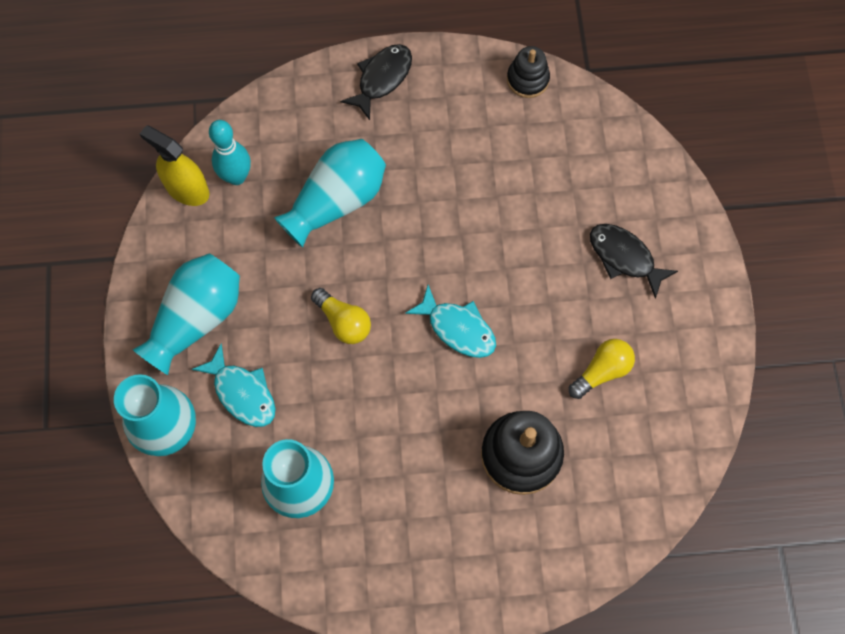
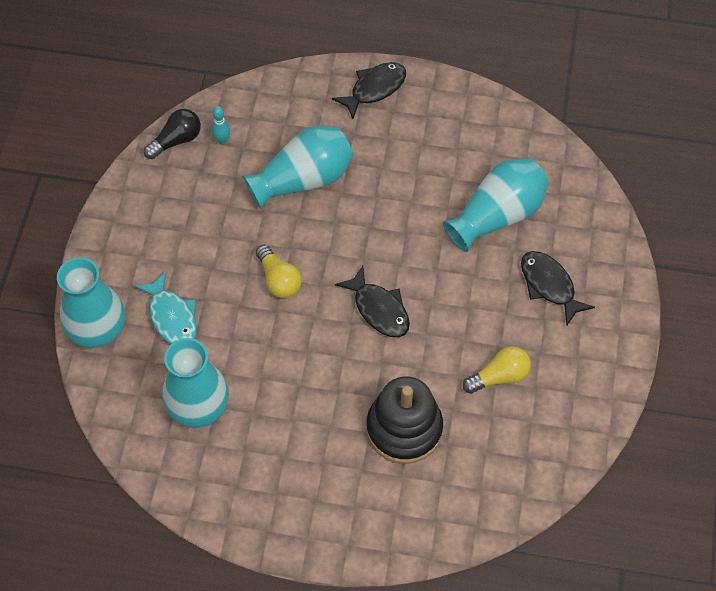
camera: 15 degrees right, 10 degrees down
(187, 189) = (176, 141): yellow spray bottle -> black light bulb
(196, 319) = (151, 247): turquoise vase -> turquoise vase (497, 216)
(236, 177) = (222, 140): turquoise bowling pin -> turquoise bowling pin, size x0.55
(458, 328) = (379, 309): turquoise fish -> black fish
(527, 79) = (505, 117): black stacking toy -> none

